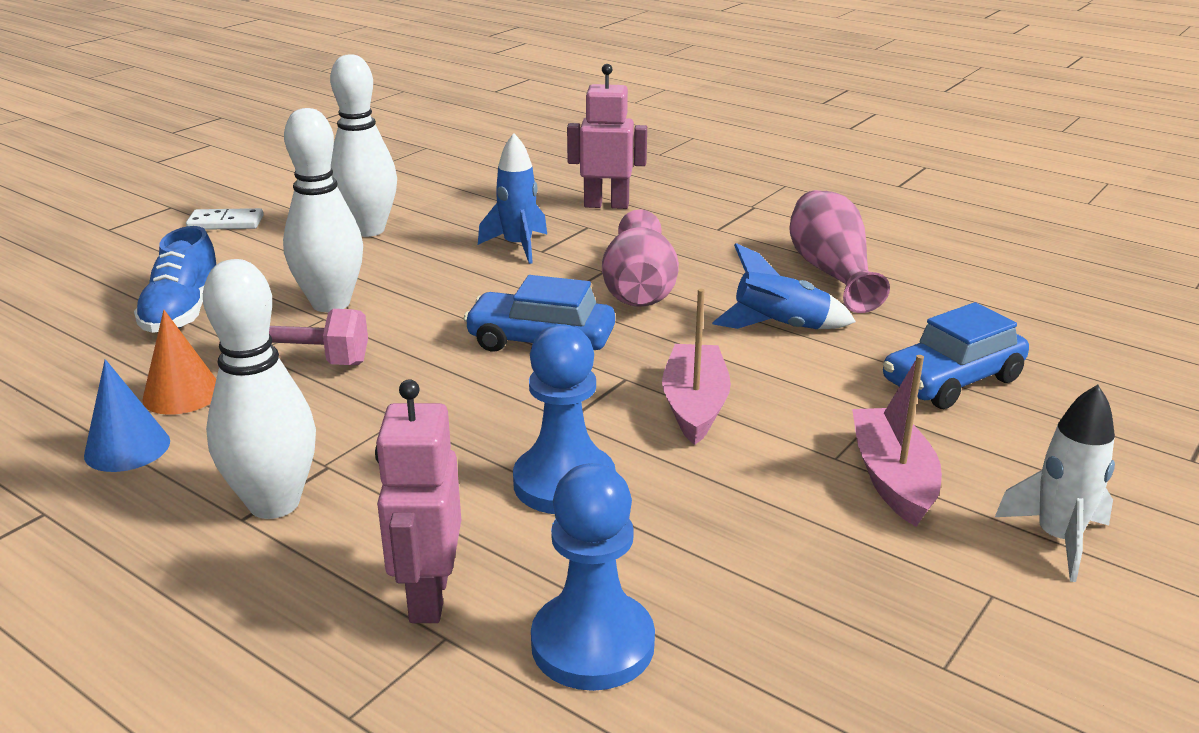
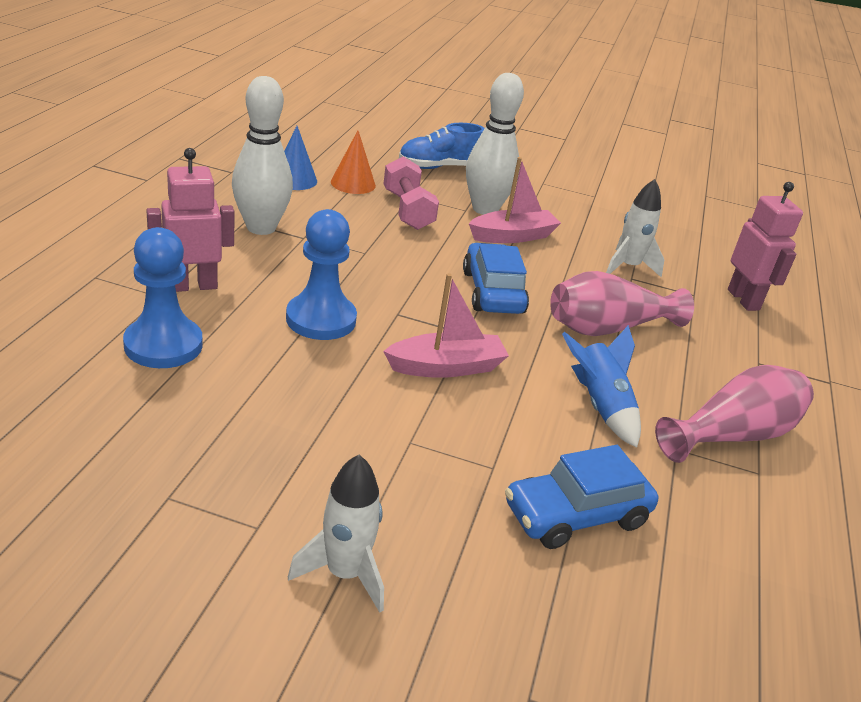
camera: 65 degrees right, 5 degrees up
(226, 223) = (560, 158): white domino -> none
(368, 230) = (597, 206): white bowling pin -> none
(518, 247) = (628, 267): blue rocket -> white rocket
(892, 478) = (394, 473): pink boat -> pink boat (512, 236)
(952, 381) = (576, 515): blue car -> blue car turned 60 degrees counterclockwise

